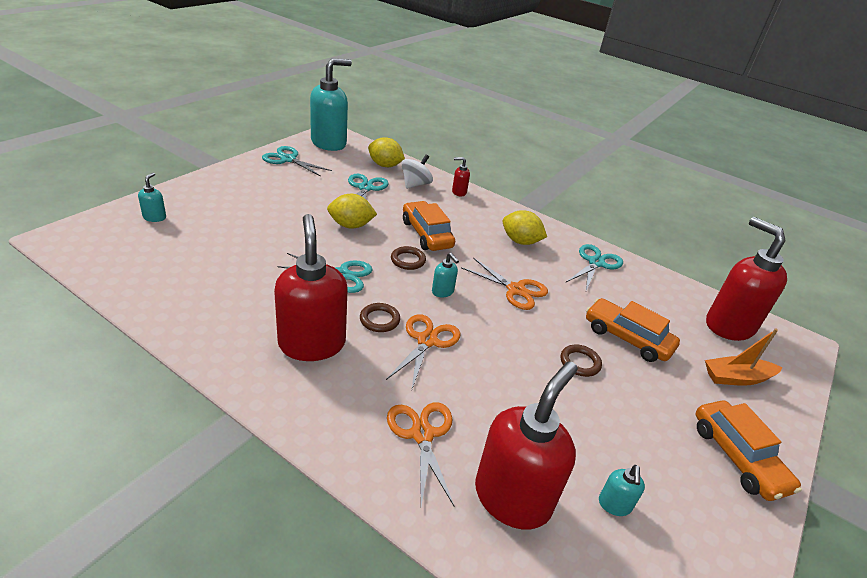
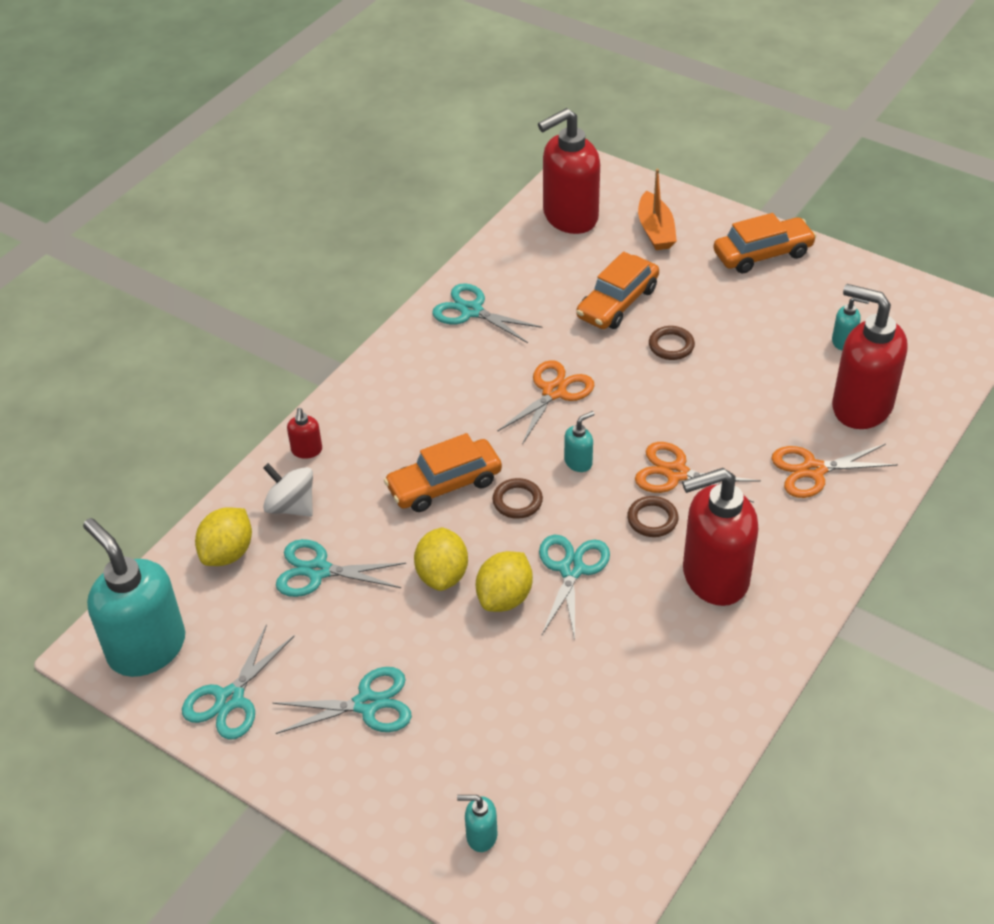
camera: 85 degrees left, 10 degrees up
(265, 193) = (367, 704): none -> turquoise scissors
(520, 241) = (437, 382): yellow lemon -> yellow lemon (504, 597)

